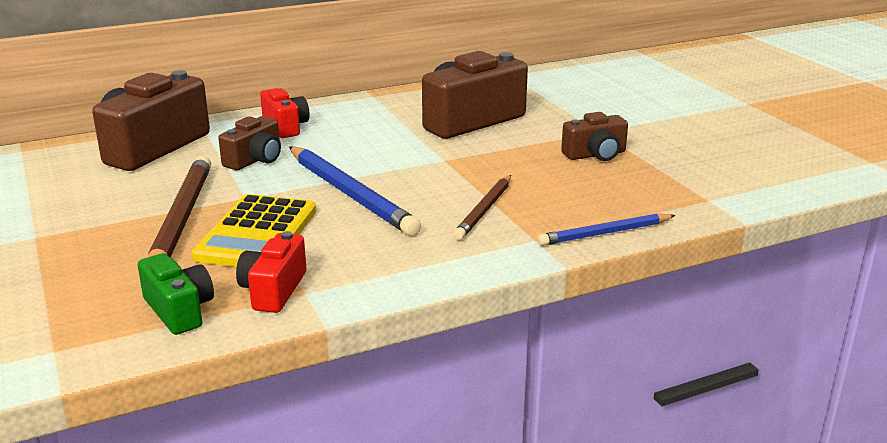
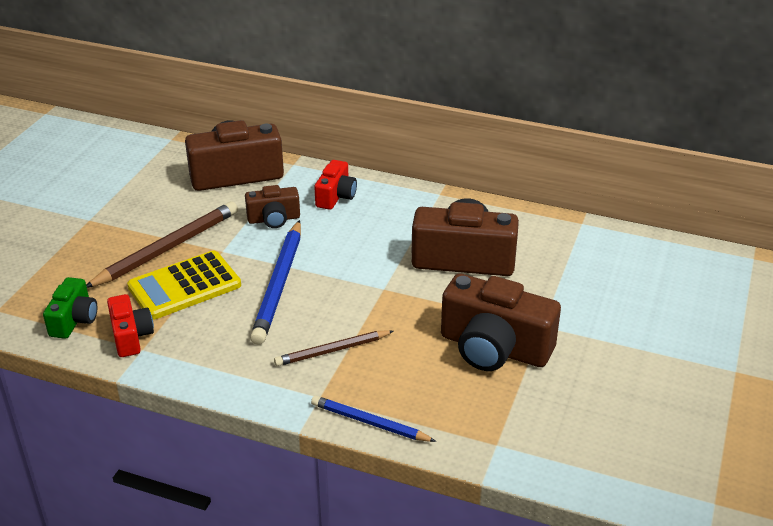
camera: 45 degrees right, 10 degrees up
(273, 290) = (131, 336): red camera -> red camera turned 105 degrees clockwise
(595, 155) = (494, 348): brown camera -> brown camera, size x1.84

